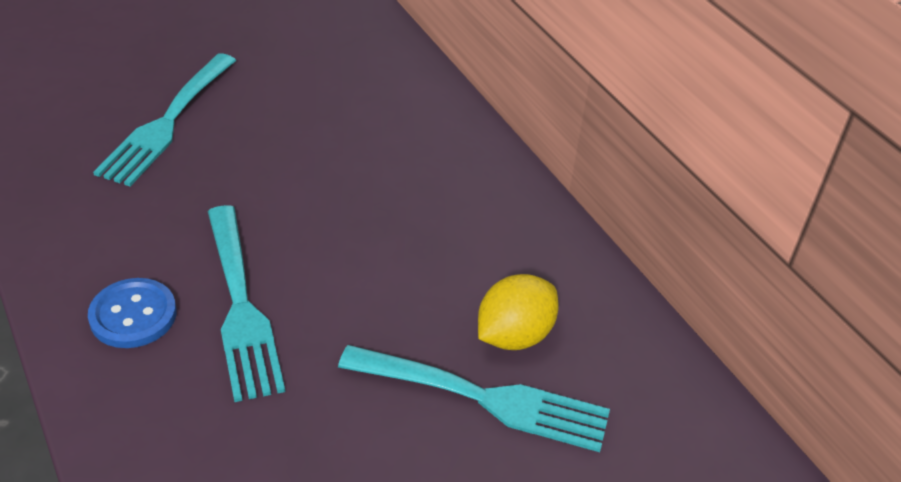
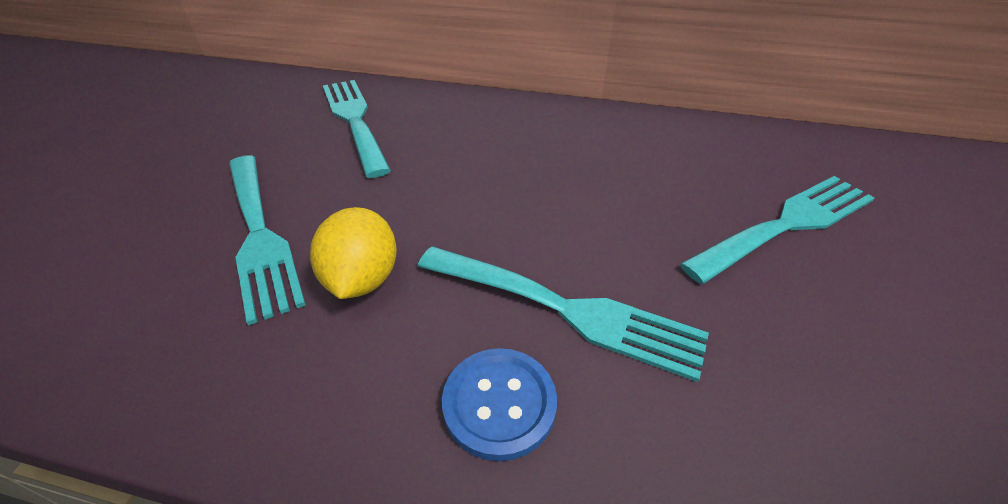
camera: 45 degrees left, 0 degrees up
(342, 72) = (354, 120): none -> turquoise fork
(514, 335) = (726, 181): yellow lemon -> yellow lemon (362, 279)

